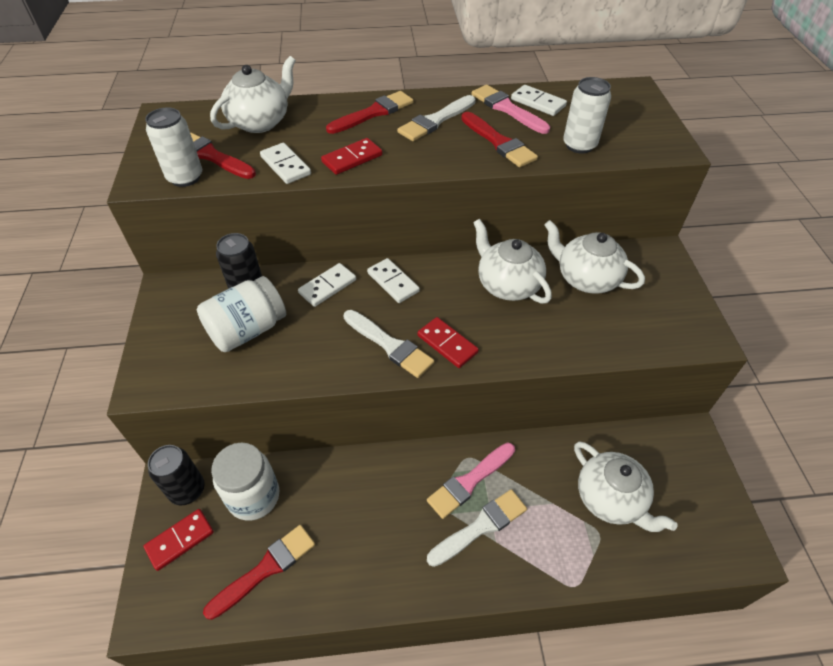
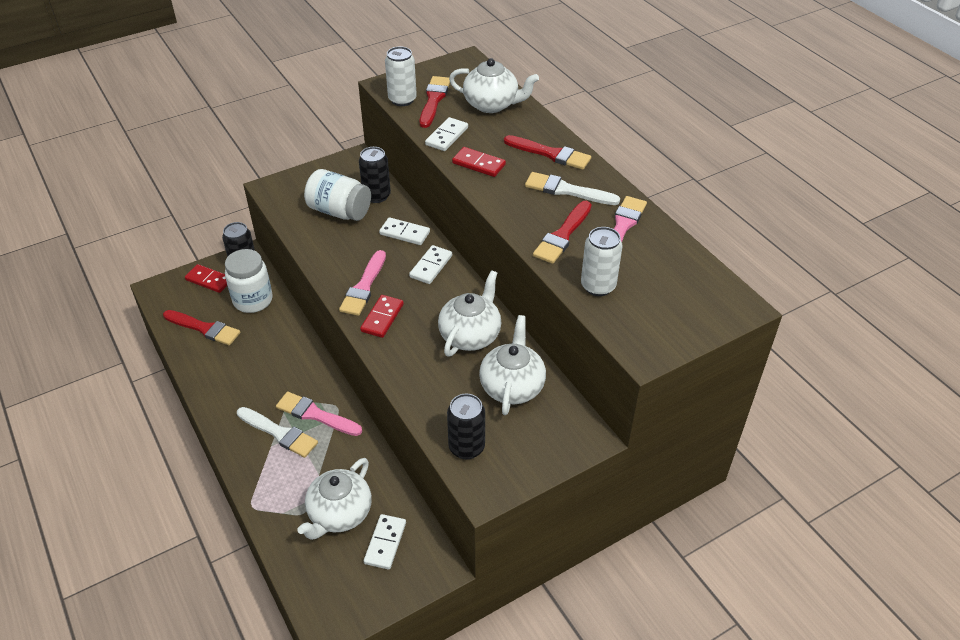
camera: 65 degrees right, 5 degrees down
(390, 345) = (364, 287): white brush -> pink brush
(538, 103) = (650, 244): white domino -> white domino (385, 543)
(651, 334) = (466, 447): none -> black can

